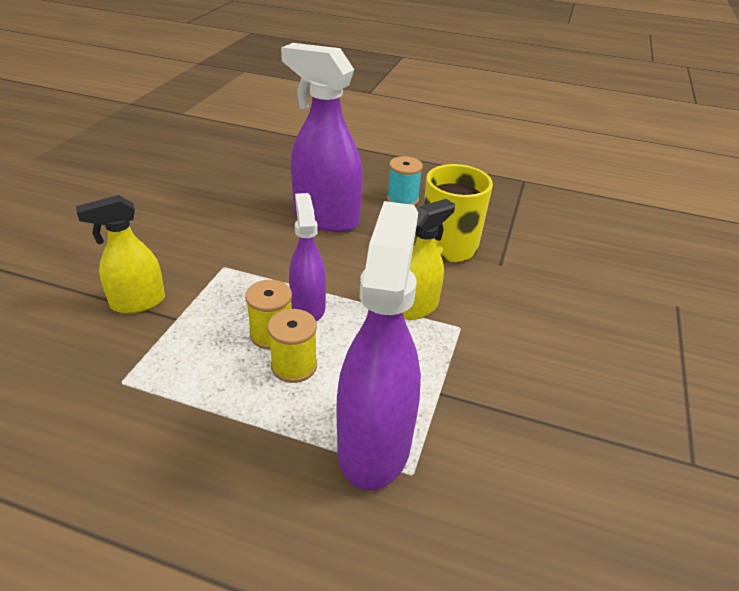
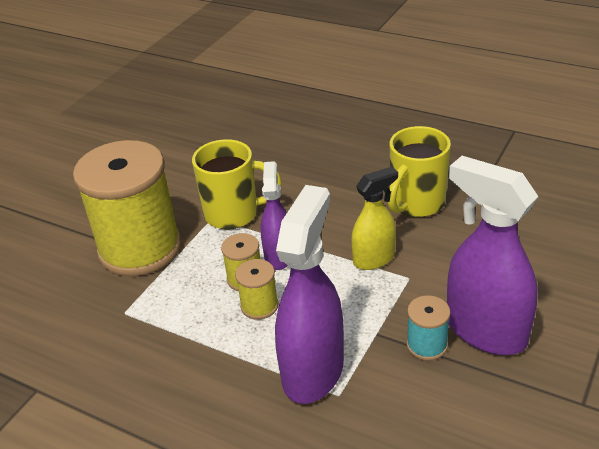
camera: 15 degrees right, 0 degrees up
(137, 302) = (140, 248): yellow spray bottle -> yellow spool
(249, 262) = (234, 214): none -> yellow mug
(325, 217) = (308, 171): purple spray bottle -> purple spray bottle (485, 331)
(402, 199) = (385, 152): turquoise spool -> turquoise spool (427, 345)

